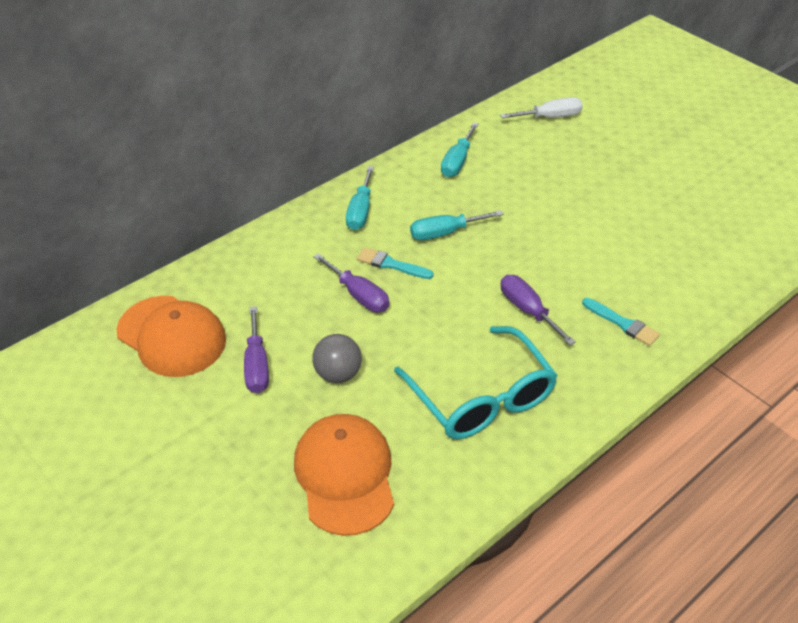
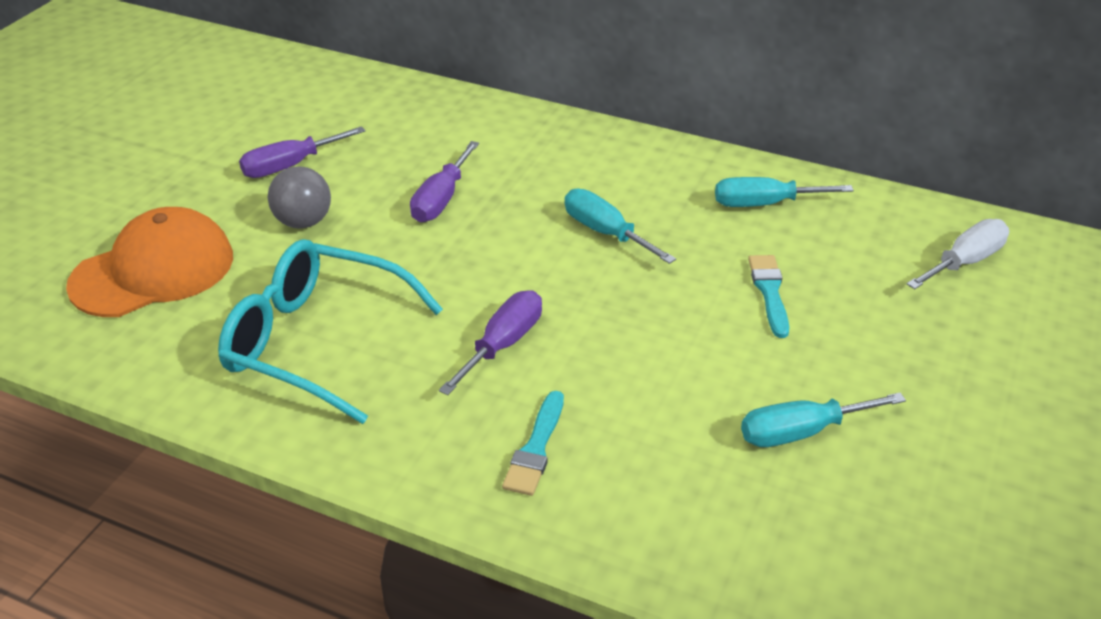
camera: 65 degrees right, 5 degrees down
(172, 336) = (306, 104): orange cap -> none
(360, 211) = (593, 157): turquoise screwdriver -> turquoise screwdriver (801, 432)
(391, 264) = (512, 208): turquoise brush -> turquoise brush (769, 292)
(481, 397) = (318, 342): turquoise glasses -> turquoise glasses turned 75 degrees clockwise
(550, 117) = (964, 262): white screwdriver -> white screwdriver turned 90 degrees counterclockwise

